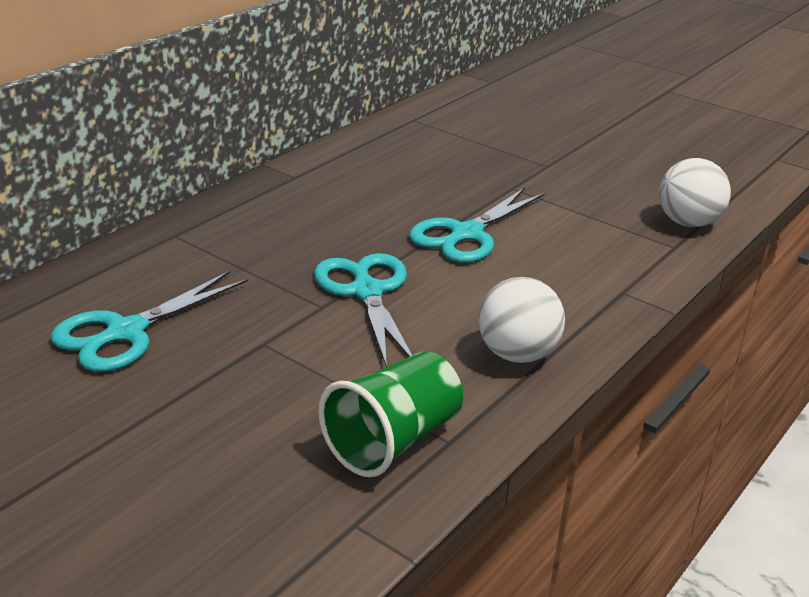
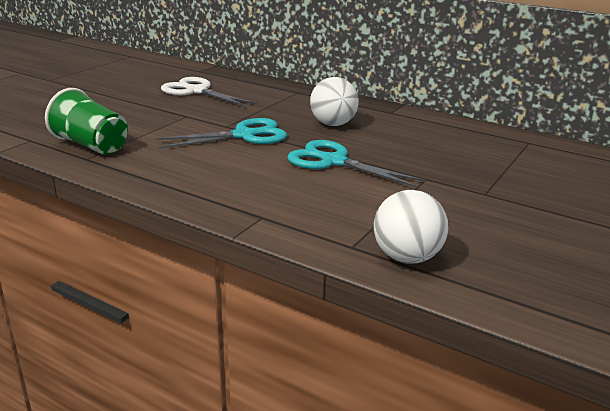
camera: 85 degrees right, 5 degrees down
(125, 332) = (196, 91): turquoise scissors -> white scissors
(517, 354) = (172, 176): white ball -> white ball (333, 124)

